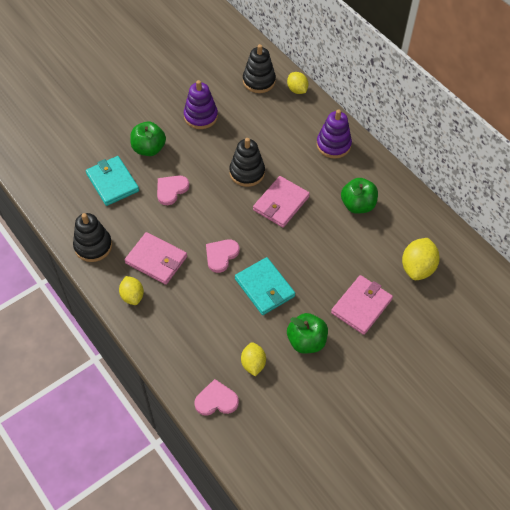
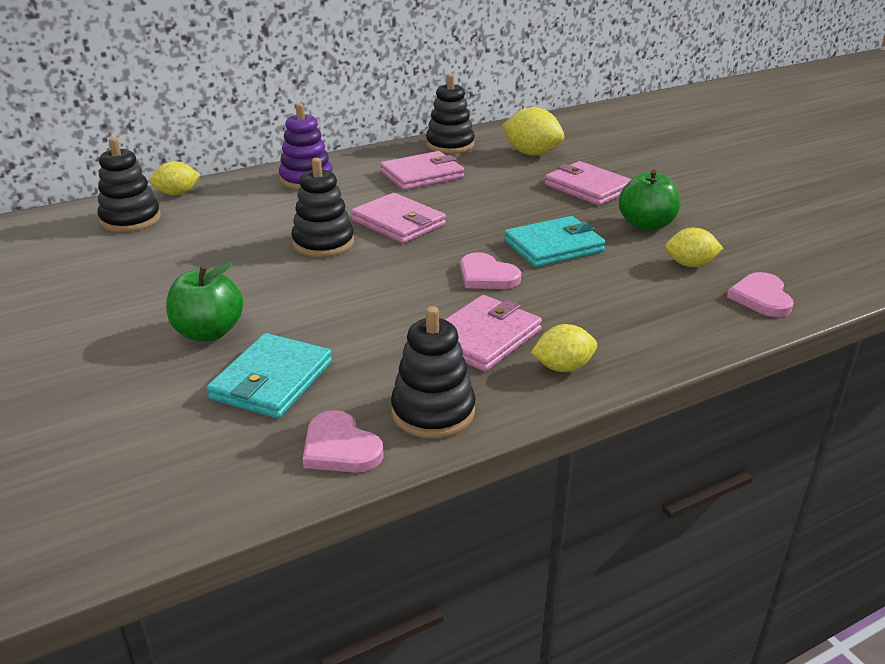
camera: 80 degrees left, 25 degrees down
(112, 182) = (272, 380): turquoise wallet -> turquoise wallet turned 45 degrees counterclockwise
(171, 190) = (326, 313): pink heart -> pink heart (340, 447)
(200, 116) = (167, 274): purple stacking toy -> none
(357, 205) = (422, 175): green apple -> pink wallet
(418, 214) = (450, 145): none -> black stacking toy

